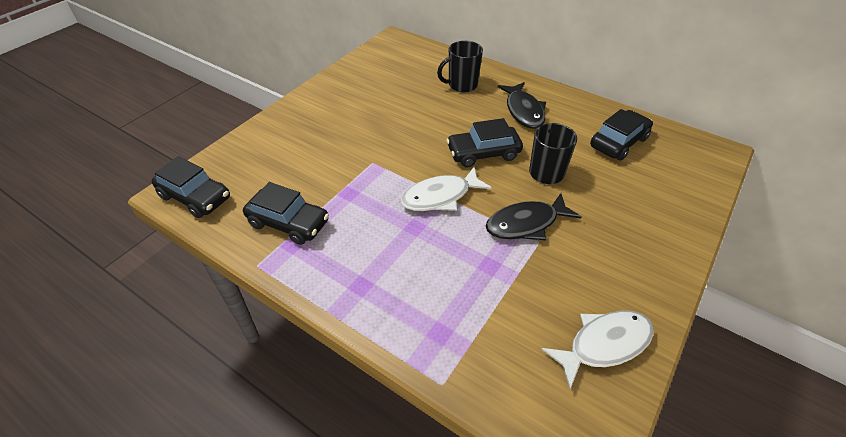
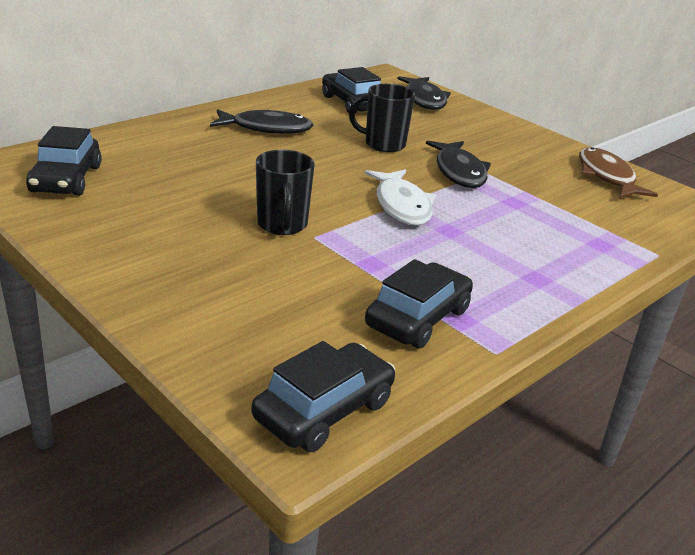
camera: 80 degrees left, 15 degrees down
(462, 85) = (179, 148): black mug -> black mug (282, 225)
(483, 153) = (334, 166): black car -> black car (66, 179)
(604, 344) = (607, 176): white fish -> brown fish
(678, 184) = (424, 100): none -> black fish

